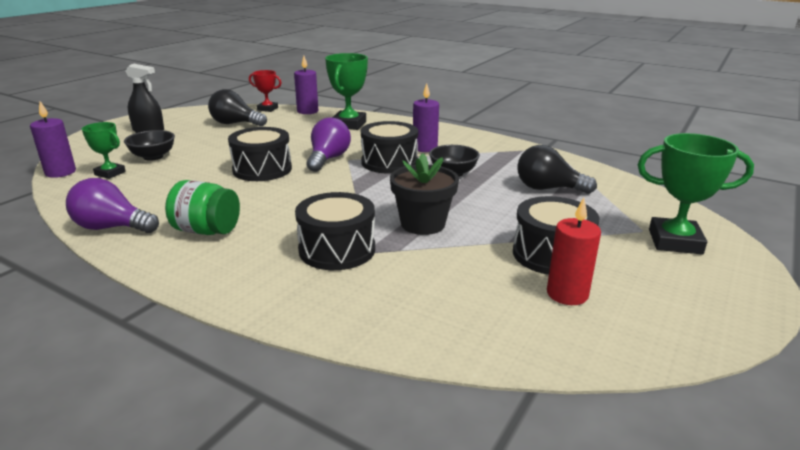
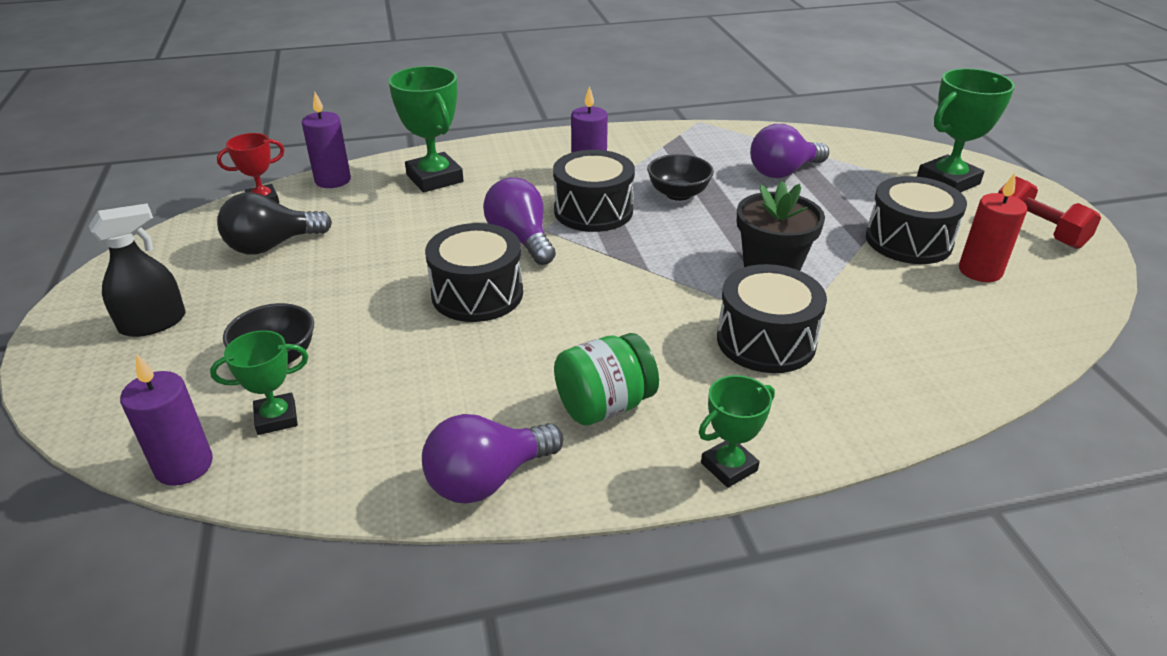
camera: 45 degrees left, 10 degrees up
(192, 282) = (729, 466): none -> green trophy
(547, 188) = (783, 172): black light bulb -> purple light bulb
(688, 300) = (1038, 231): none -> red dumbbell

